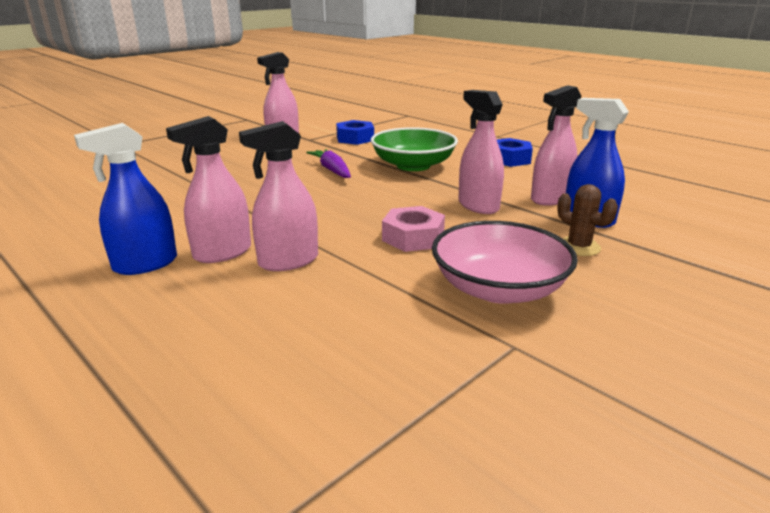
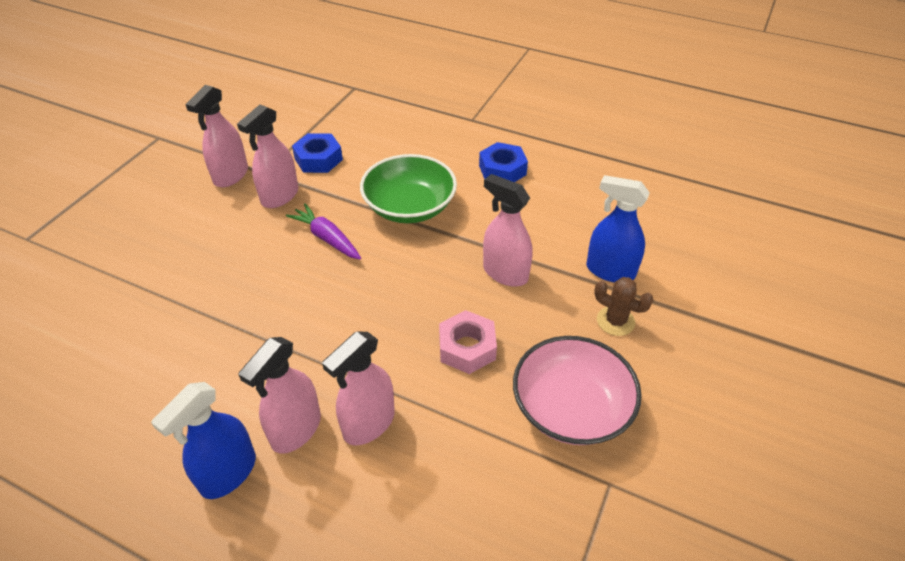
camera: 20 degrees left, 20 degrees up
(550, 199) = (566, 242): pink spray bottle -> pink spray bottle (280, 196)

